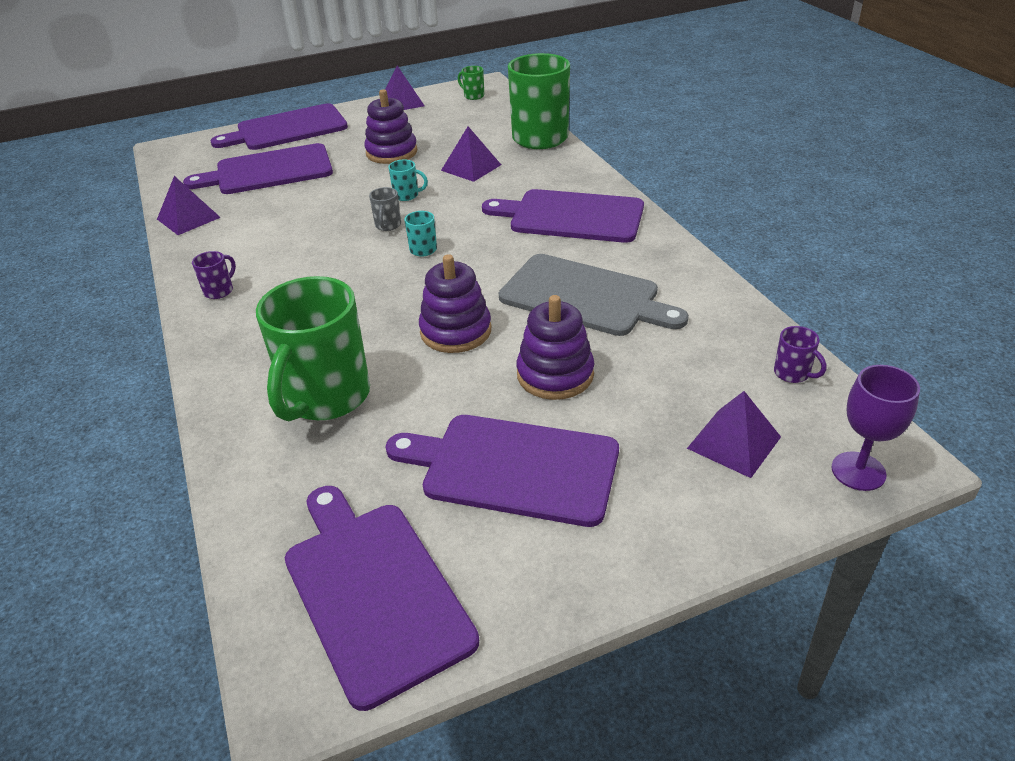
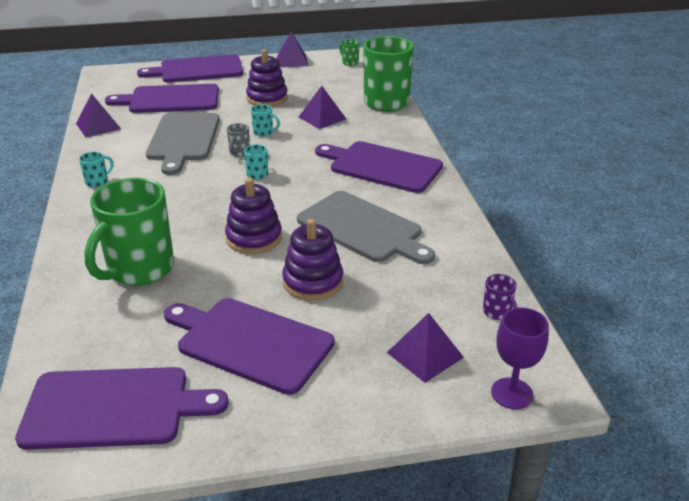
camera: 10 degrees right, 5 degrees down
(219, 291) = (97, 182): purple mug -> turquoise mug
(308, 219) = (183, 139): none -> grey cutting board
(374, 591) = (113, 408): purple cutting board -> purple cutting board turned 105 degrees clockwise

